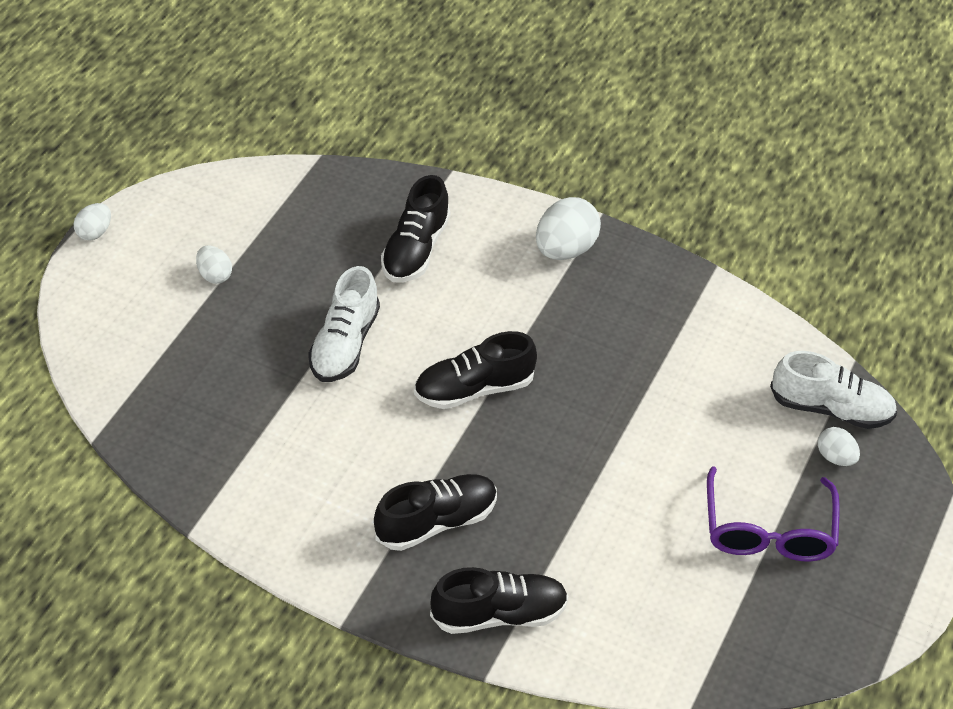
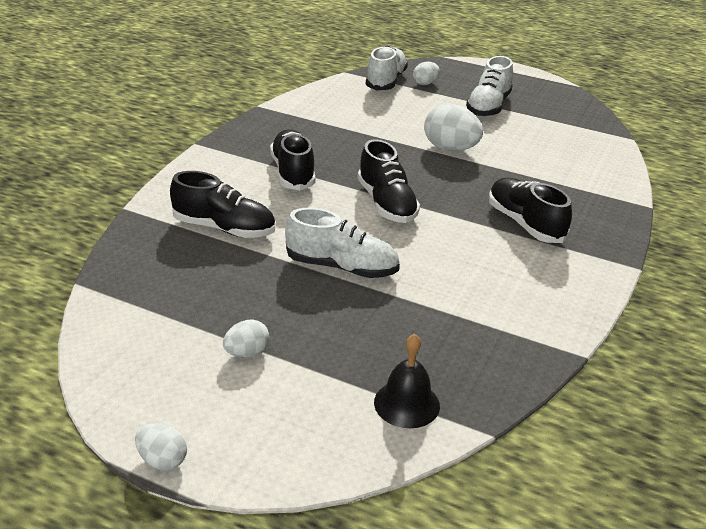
camera: 90 degrees left, 15 degrees down
(137, 383) = (406, 404): none -> black bell
(499, 614) = (596, 200): black shoe -> black shoe (293, 173)
(565, 249) = (233, 159): white egg -> white egg (450, 149)
(768, 530) = (488, 106): purple glasses -> white shoe

